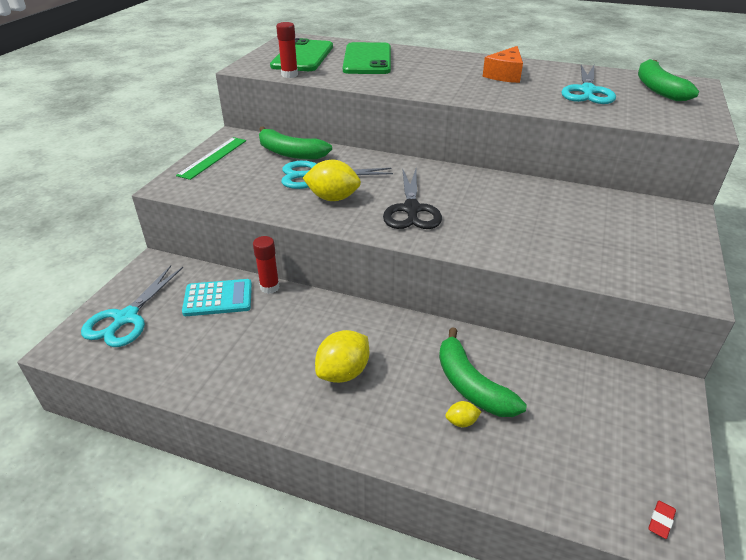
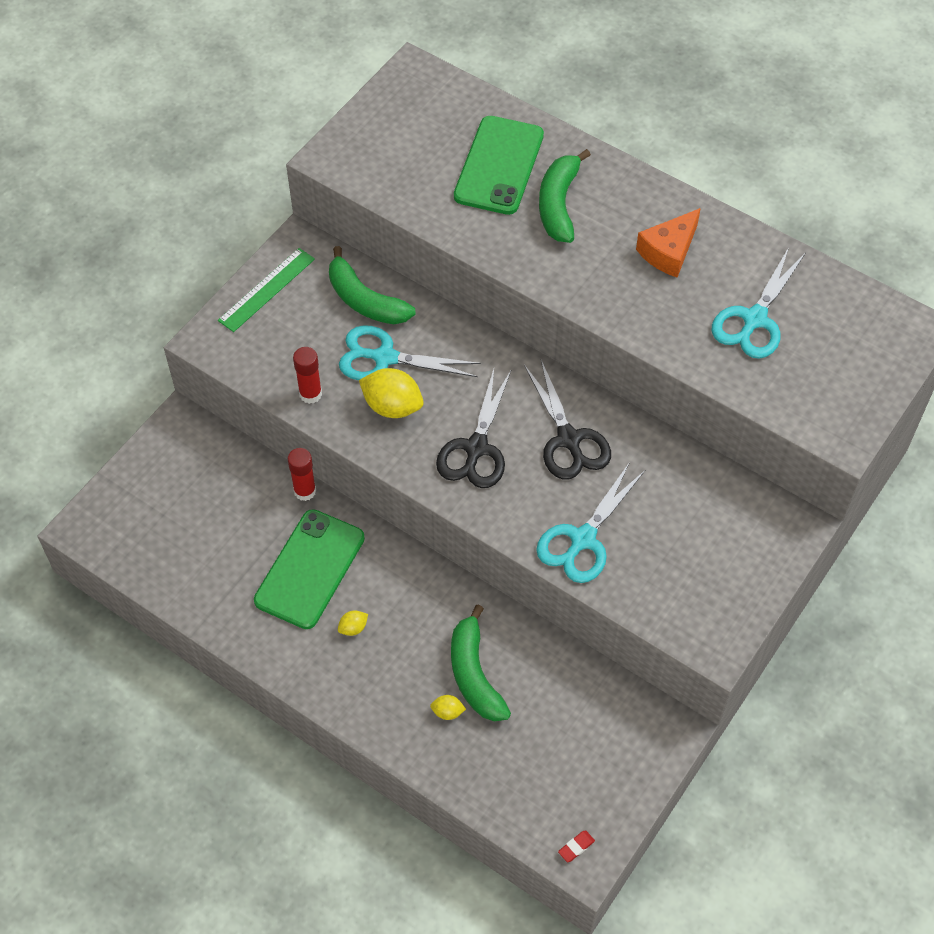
camera: 15 degrees right, 20 degrees up
(126, 318) = (145, 502): turquoise scissors -> turquoise scissors (582, 539)
(218, 298) = (245, 495): turquoise calculator -> none
(289, 75) = (381, 192): red glue stick -> red glue stick (310, 394)
(302, 56) = (412, 138): green phone -> green phone (309, 569)
(343, 372) = (353, 628): yellow lemon -> yellow lemon, size x0.48
(480, 195) = (568, 439): none -> black scissors
(658, 89) = (853, 333): green banana -> green banana (559, 204)

